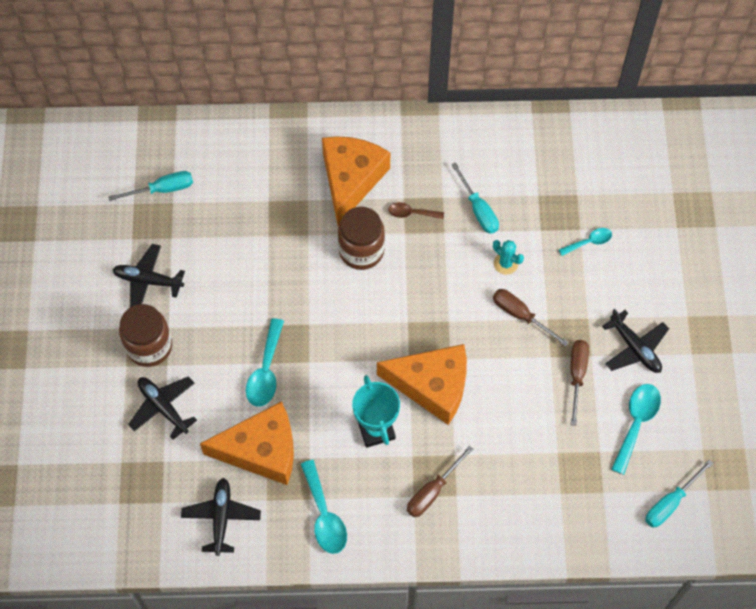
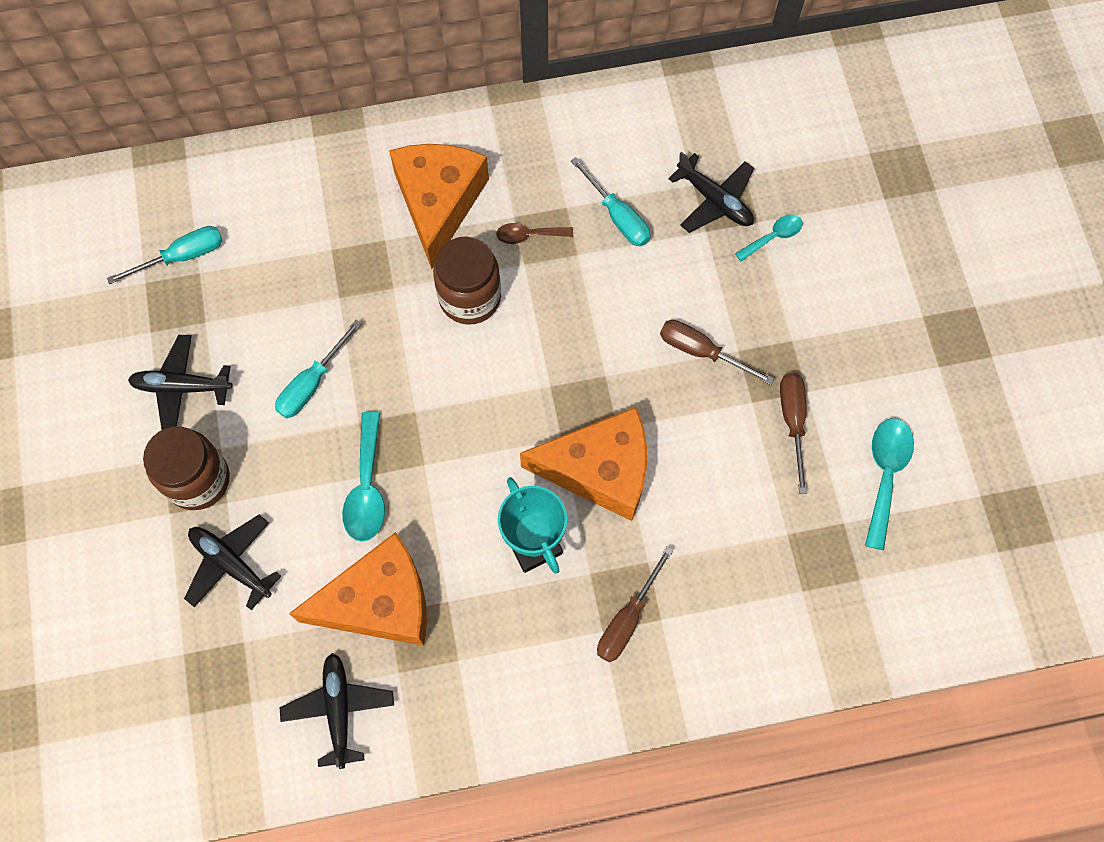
camera: 10 degrees left, 5 degrees up
(324, 515) = (483, 680): turquoise spoon -> none
(505, 263) = (668, 284): turquoise cactus -> none
(635, 348) = (862, 371): black plane -> black plane (714, 200)
(670, 503) = (953, 578): turquoise screwdriver -> turquoise screwdriver (312, 383)

